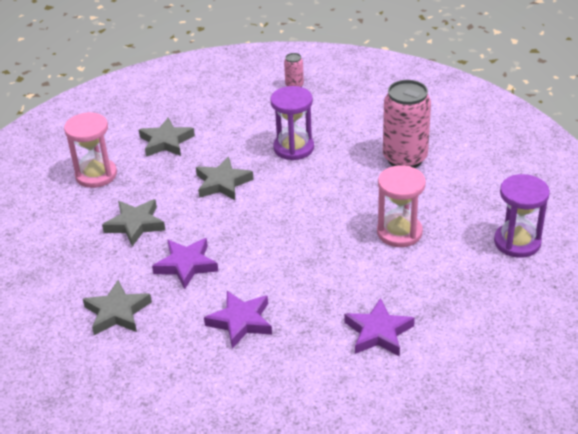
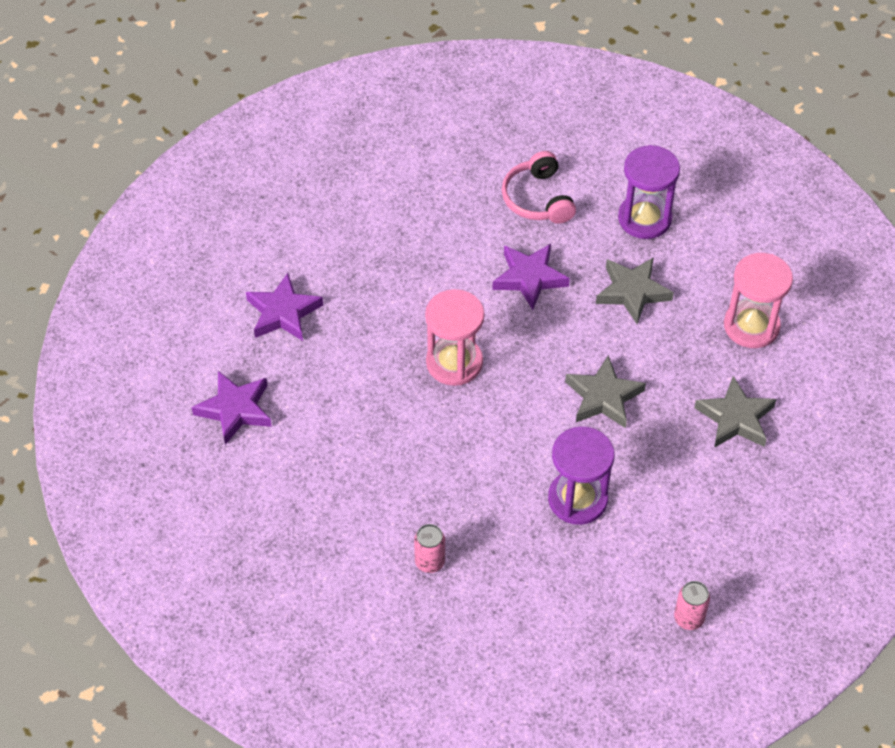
camera: 140 degrees right, 15 degrees up
(117, 312) = (538, 199): grey star -> pink headphones
(241, 322) = (418, 252): purple star -> purple star (235, 410)
(399, 232) = (351, 442): pink hourglass -> pink hourglass (454, 362)
(405, 158) = (430, 562): pink can -> pink can, size x0.46
(517, 242) = (214, 502): purple hourglass -> purple hourglass (644, 218)

